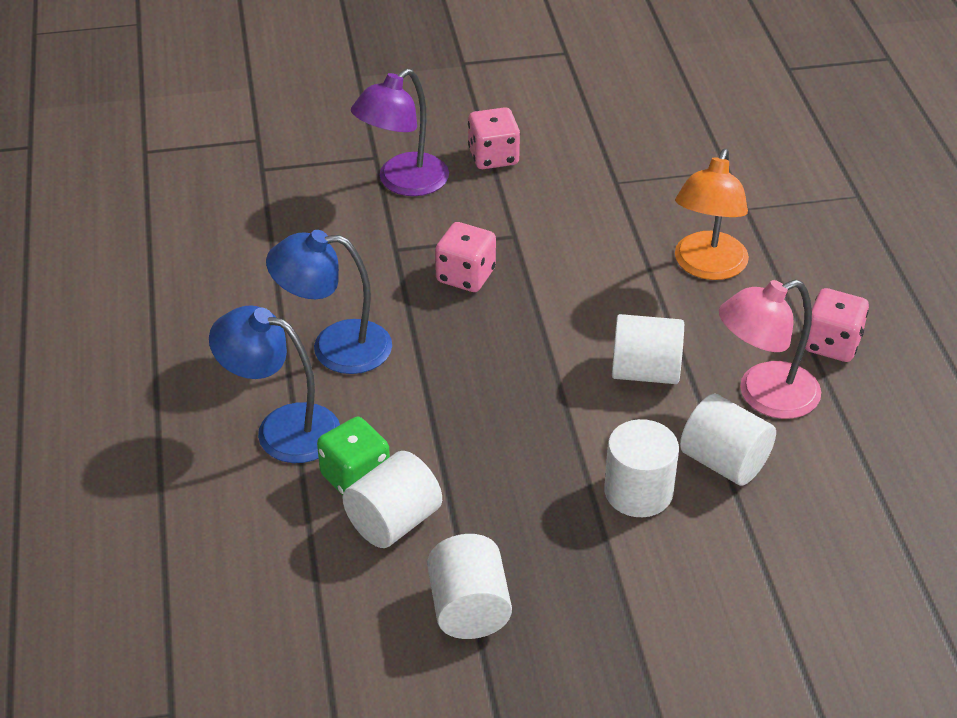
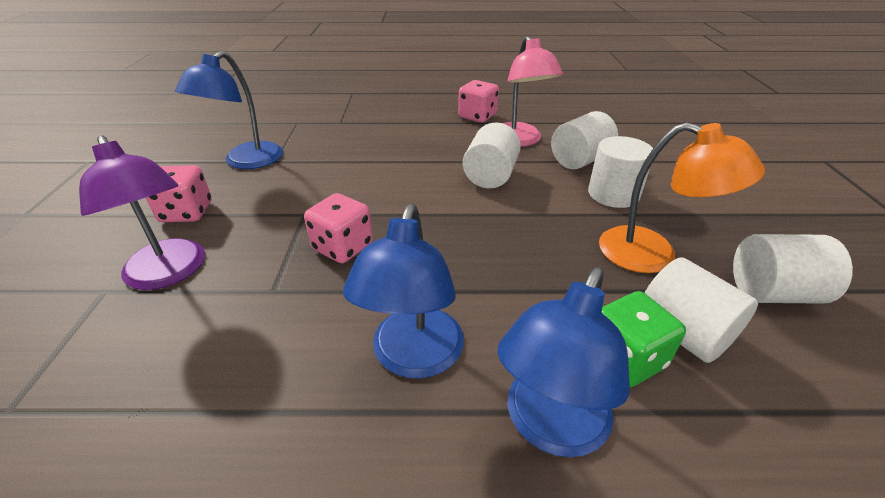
camera: 80 degrees left, 5 degrees down
(605, 161) = (246, 162): none -> blue lamp
(707, 267) = (391, 141): orange lamp -> orange lamp (653, 255)

